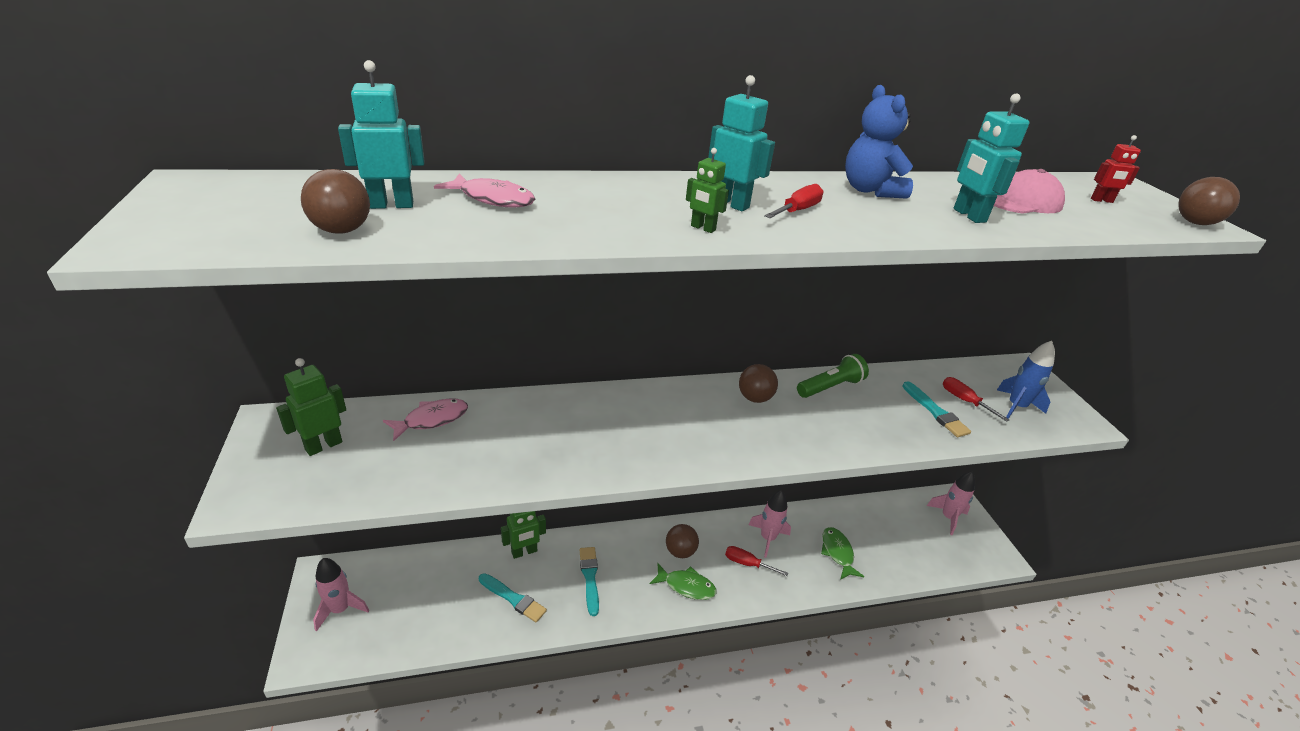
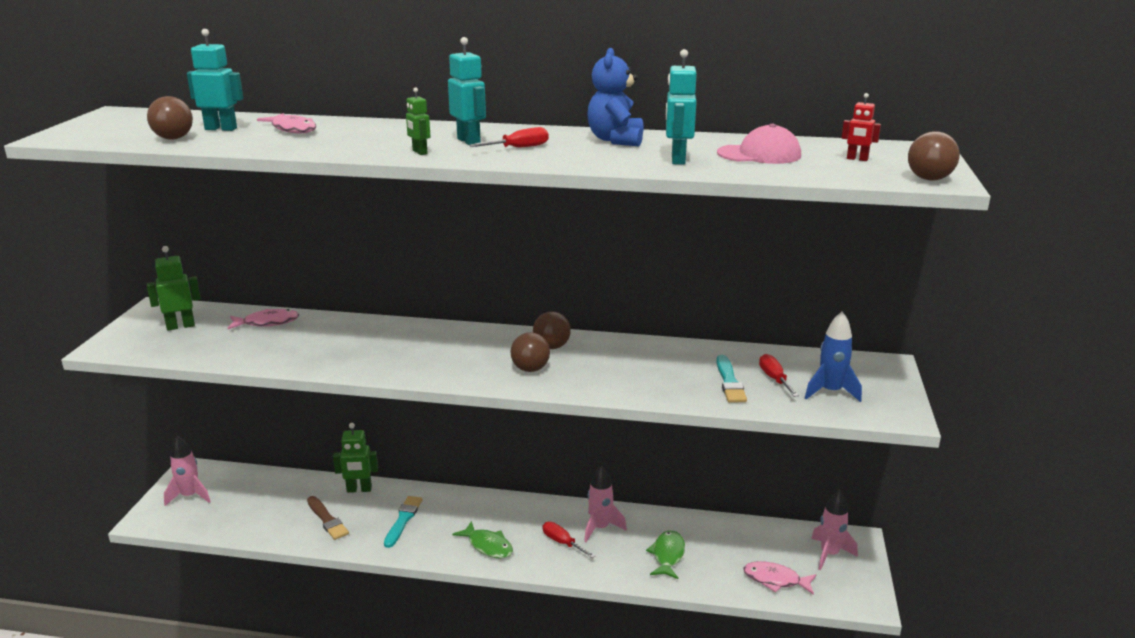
camera: 25 degrees right, 10 degrees down
(513, 598) = (327, 519): turquoise brush -> brown brush
(680, 551) = (502, 519): brown ball -> brown ball (530, 369)
(830, 387) = (637, 349): green flashlight -> none
(929, 555) = (775, 580): none -> pink fish

